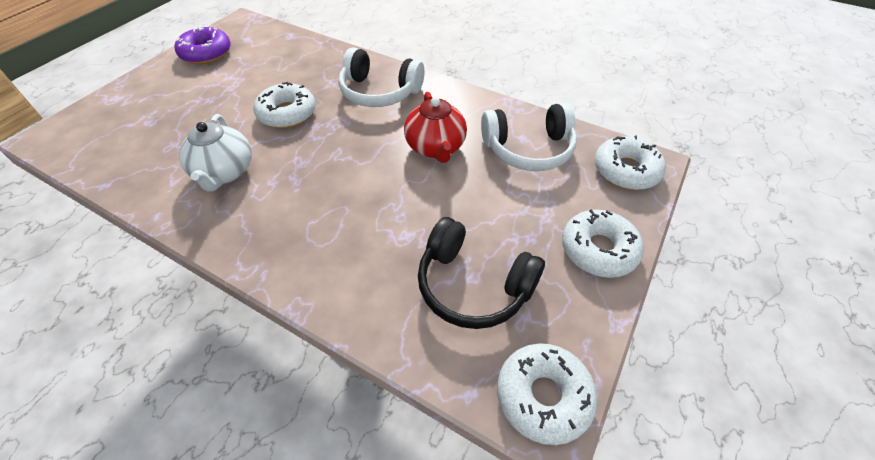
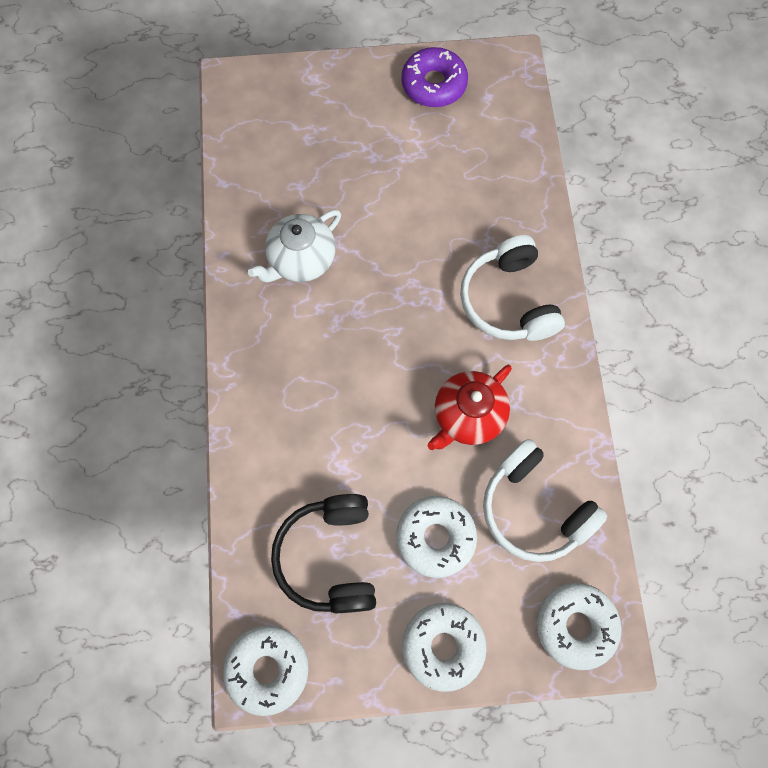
camera: 55 degrees right, 20 degrees up
(287, 113) = (409, 242): white donut -> white donut (435, 537)

